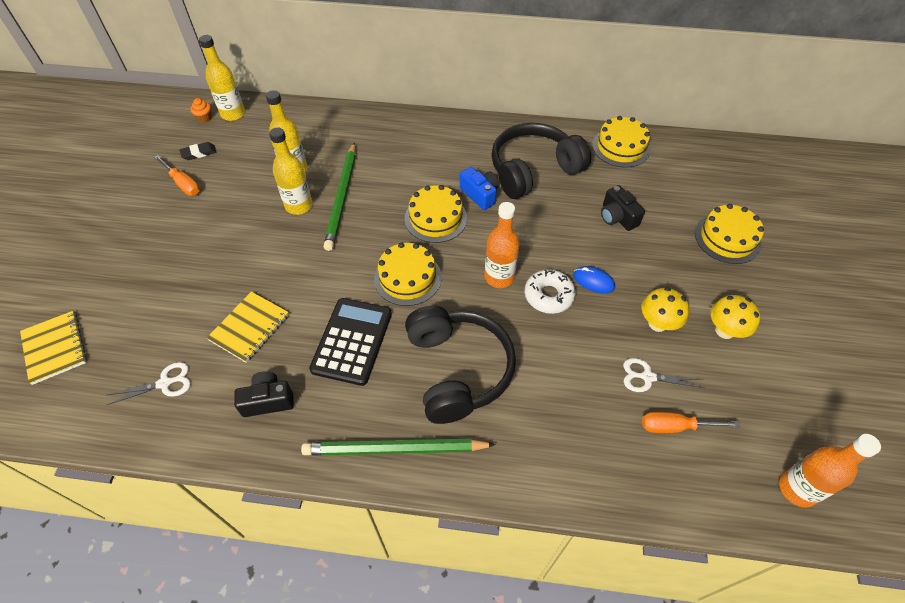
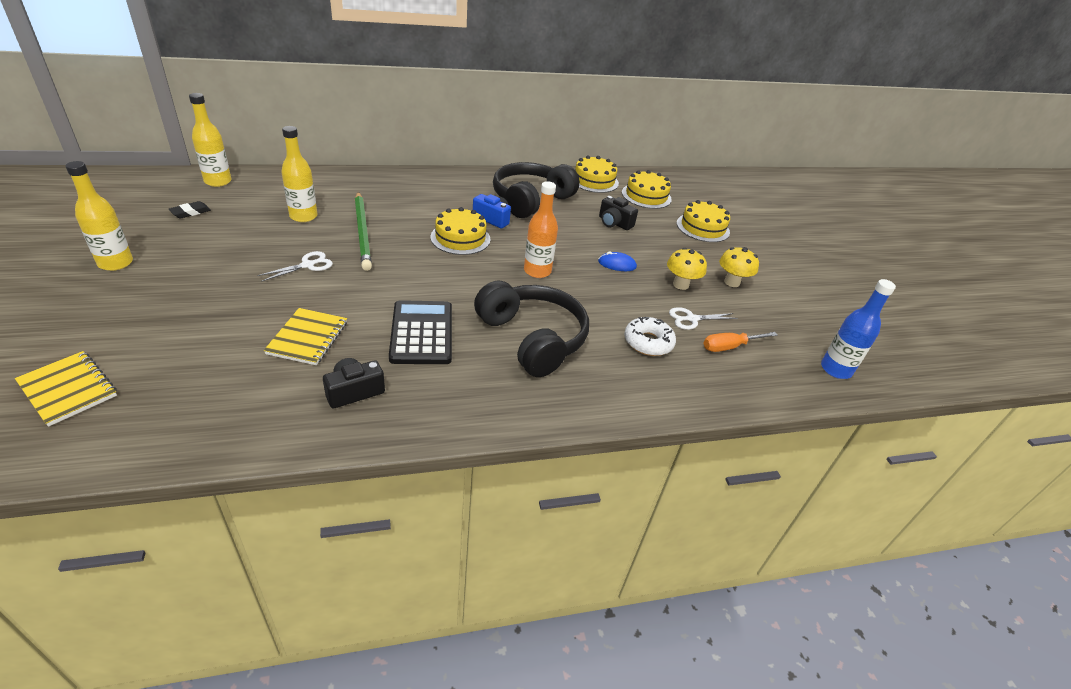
camera: 25 degrees left, 15 degrees down
(165, 383) = (227, 397): white scissors -> white scissors (308, 265)
(183, 184) = (182, 237): orange screwdriver -> none
(204, 118) = (186, 186): orange cupcake -> none
(299, 206) = (320, 242): yellow bottle -> yellow bottle (115, 263)
(394, 449) = (502, 405): green pencil -> none
(407, 278) = (454, 281): yellow cake -> yellow cake (646, 196)
(548, 295) = (585, 278): white donut -> white donut (648, 342)
(797, 489) = (835, 369): orange bottle -> blue bottle

